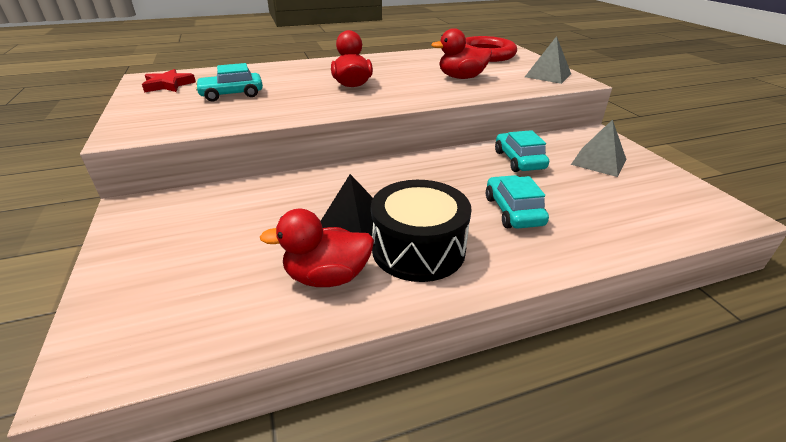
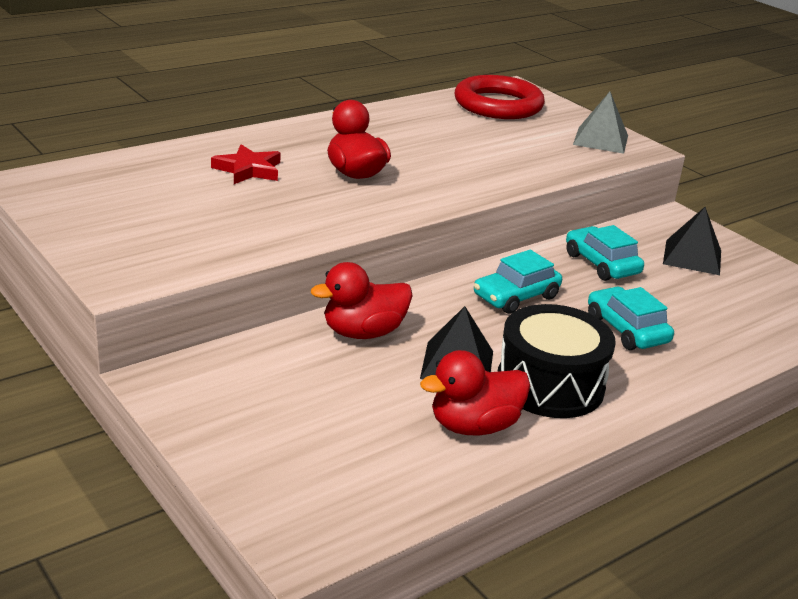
camera: 20 degrees left, 5 degrees down
(168, 85) = (81, 192): red star -> red star (248, 170)
(232, 94) = (199, 203): turquoise car -> turquoise car (516, 296)
(461, 77) = (493, 151): red duck -> red duck (363, 332)
(598, 161) = (692, 257): grey pyramid -> black pyramid

